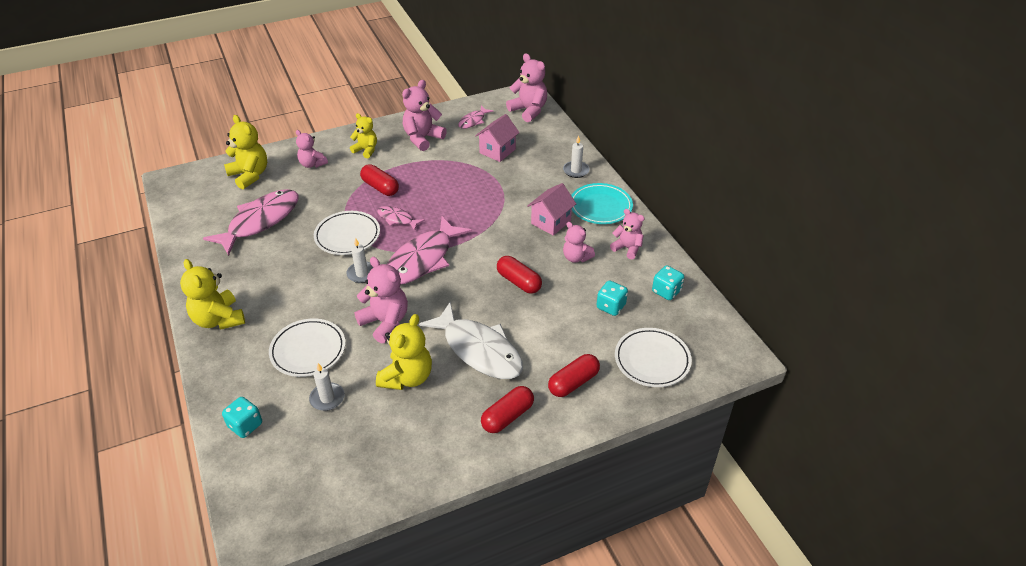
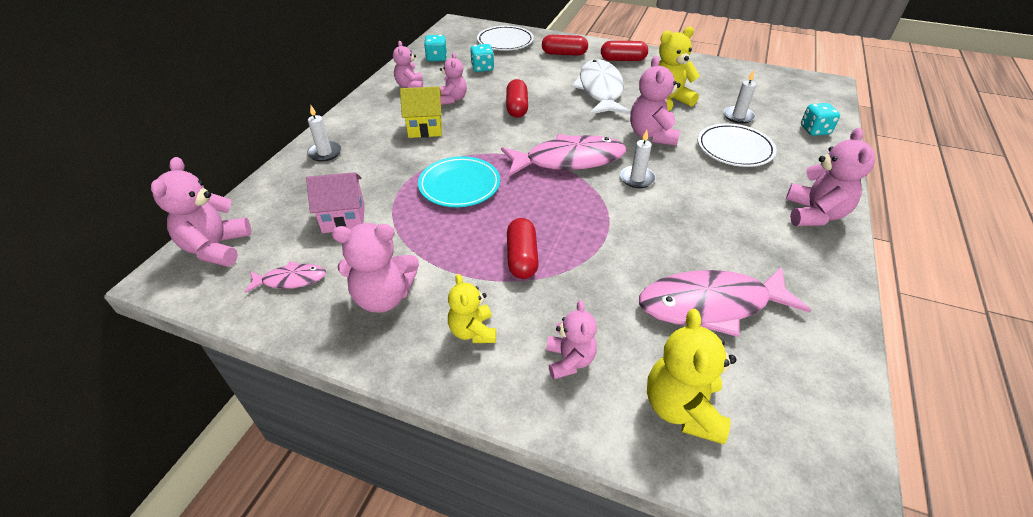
camera: 135 degrees left, 0 degrees up
(218, 319) = (814, 214): yellow teddy bear -> pink teddy bear
(347, 236) = (617, 222): white plate -> none
(397, 219) = (547, 209): pink fish -> none
(551, 222) = (425, 128): pink house -> yellow house
(600, 207) = (369, 117): turquoise plate -> turquoise plate (459, 185)

